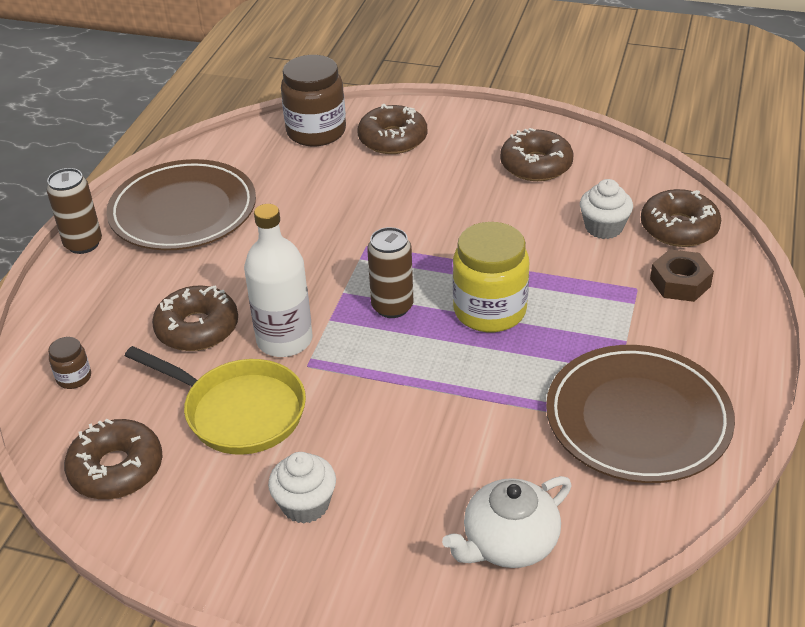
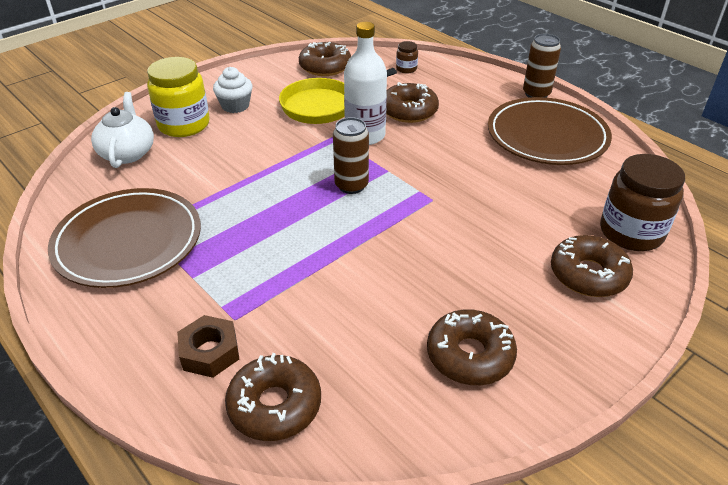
camera: 120 degrees right, 0 degrees up
(489, 310) = (300, 226): yellow jar -> yellow jar (184, 125)
(603, 227) = (329, 347): white cupcake -> none

